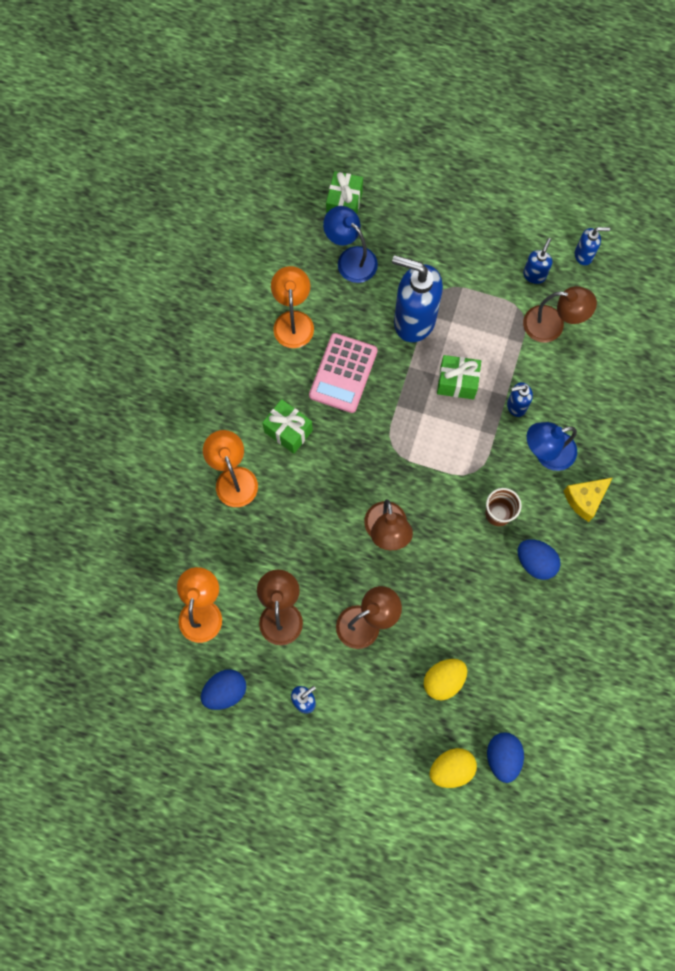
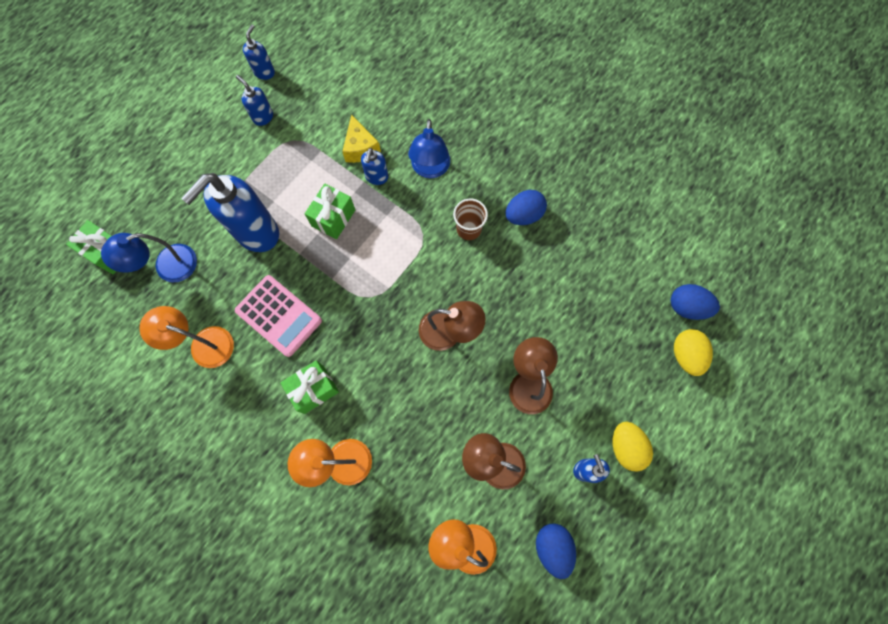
camera: 70 degrees left, 0 degrees up
(443, 680) = (604, 332): yellow egg -> yellow egg (625, 447)
(552, 325) = (316, 120): brown lamp -> none
(585, 499) = (482, 155): yellow cheese -> yellow cheese (360, 148)

